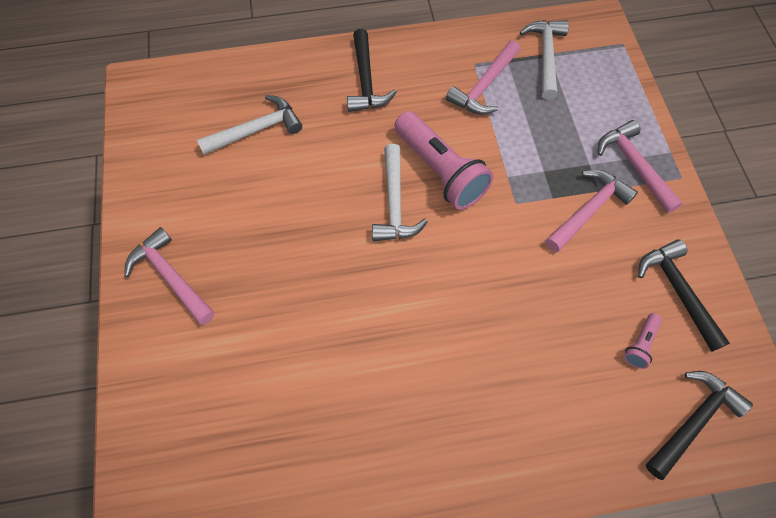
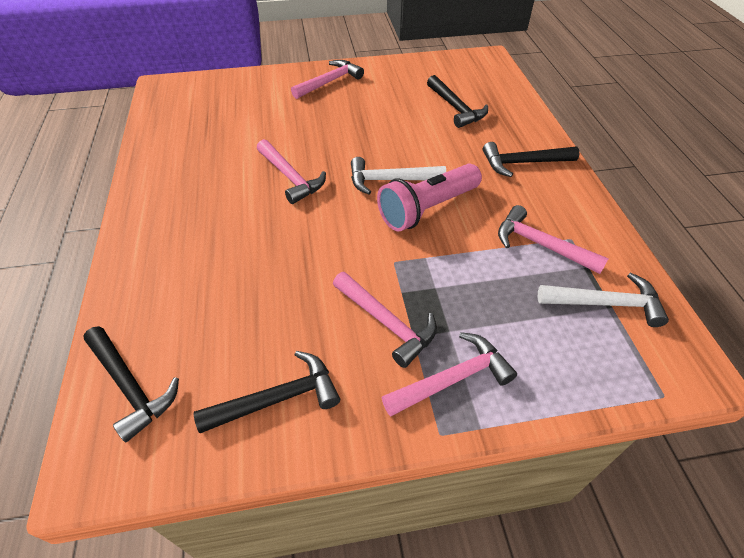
camera: 90 degrees right, 15 degrees down
(256, 130) = (456, 108): white hammer -> black hammer
(390, 309) = (291, 177): none -> pink hammer
(640, 344) = (223, 350): pink flashlight -> none

